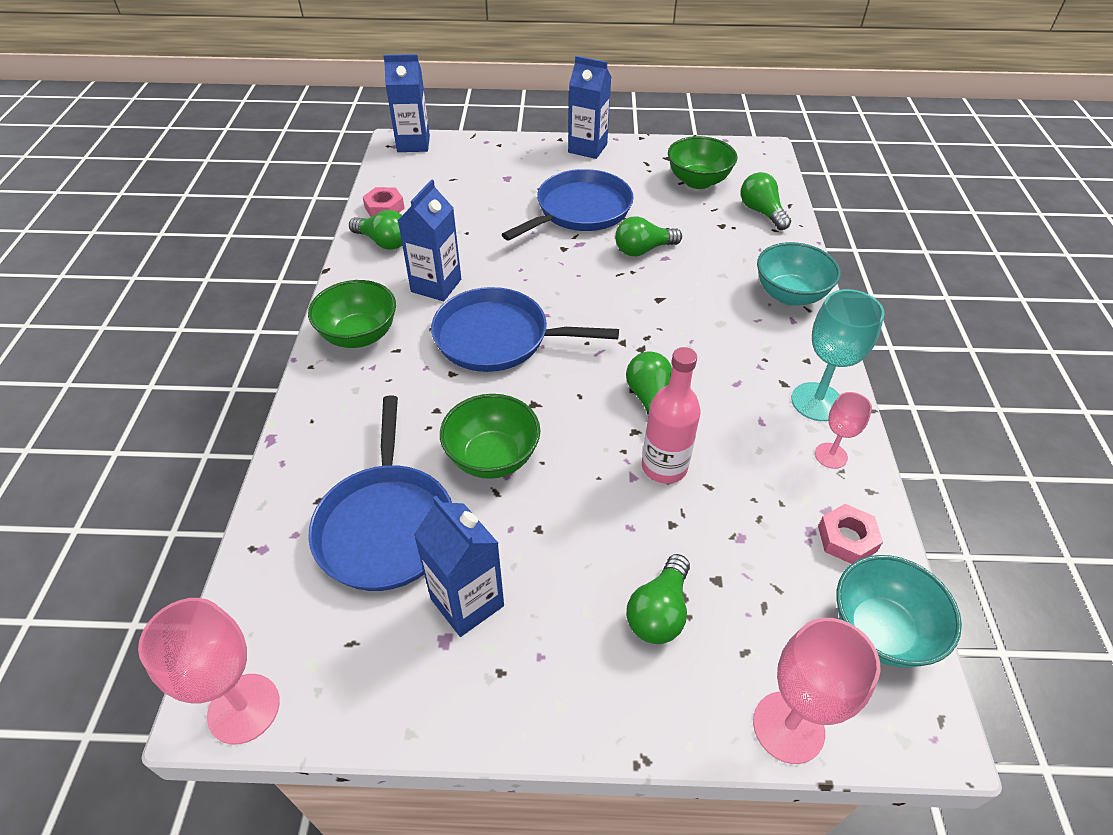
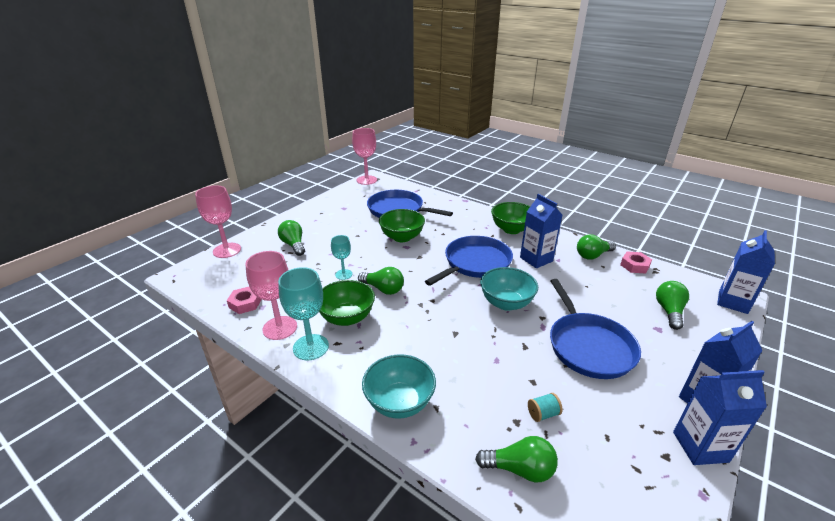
camera: 125 degrees right, 15 degrees down
(467, 602) = (350, 214): blue carton -> blue carton (700, 447)
(643, 250) = (514, 353): green light bulb -> green light bulb (669, 311)
(664, 467) = (343, 274): pink bottle -> turquoise goblet
(697, 215) = (543, 414): none -> turquoise spool
(698, 181) = (604, 453): green bowl -> green bowl (347, 317)
(831, 455) = (280, 328): pink goblet -> pink goblet, size x1.70
(880, 630) = (210, 287): turquoise bowl -> turquoise bowl (506, 303)

